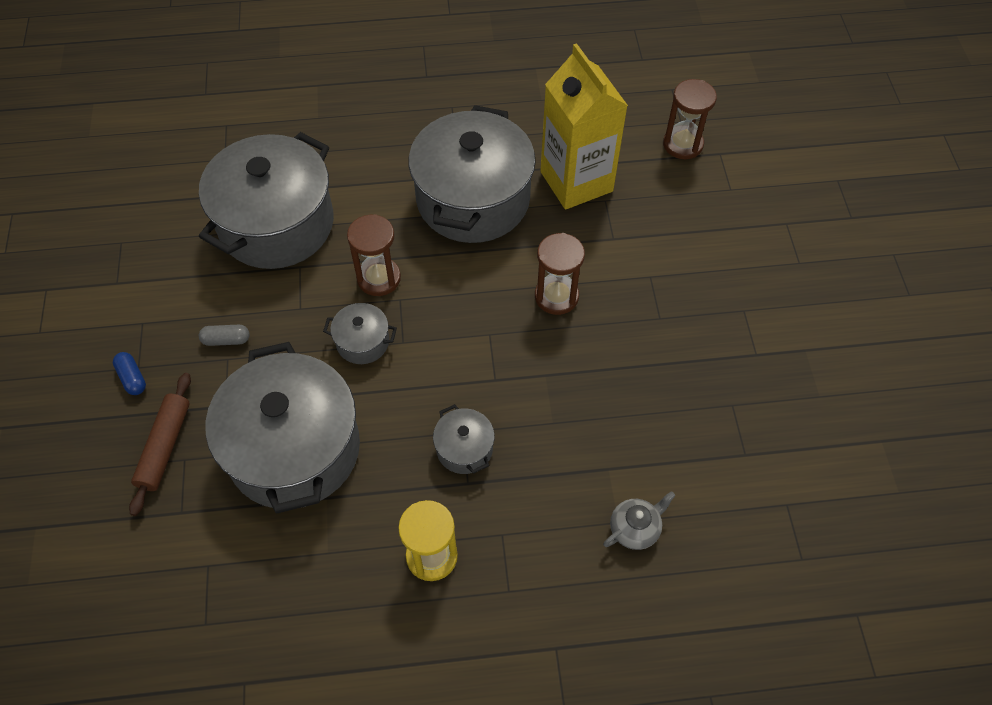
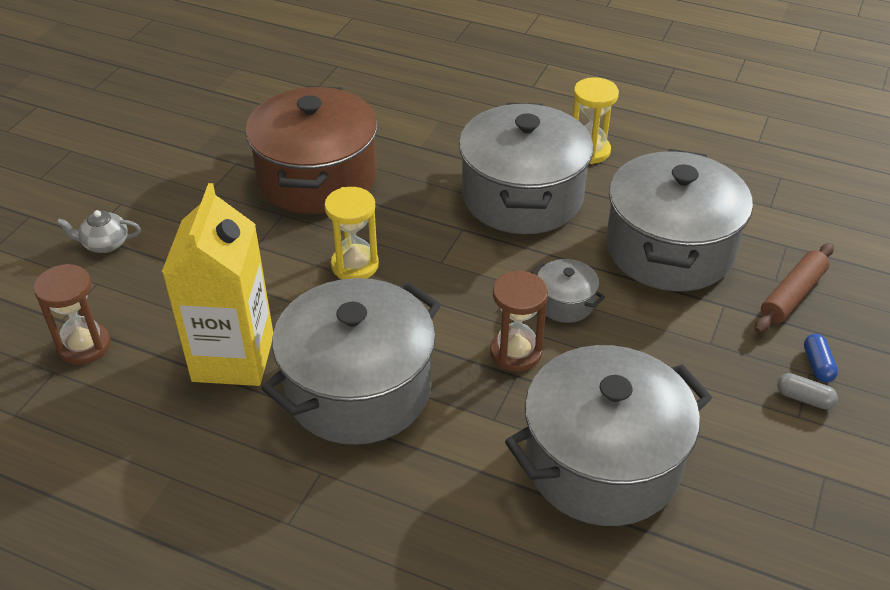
camera: 150 degrees left, 15 degrees down
(226, 340) = (706, 360): grey capsule -> grey capsule (804, 398)
(464, 449) = (522, 196): grey pot -> grey pot, size x2.33
(556, 296) = (355, 265): brown hourglass -> yellow hourglass
(635, 528) = (431, 113): grey teapot -> grey teapot (105, 244)
(668, 374) = (317, 178): none -> brown pot

